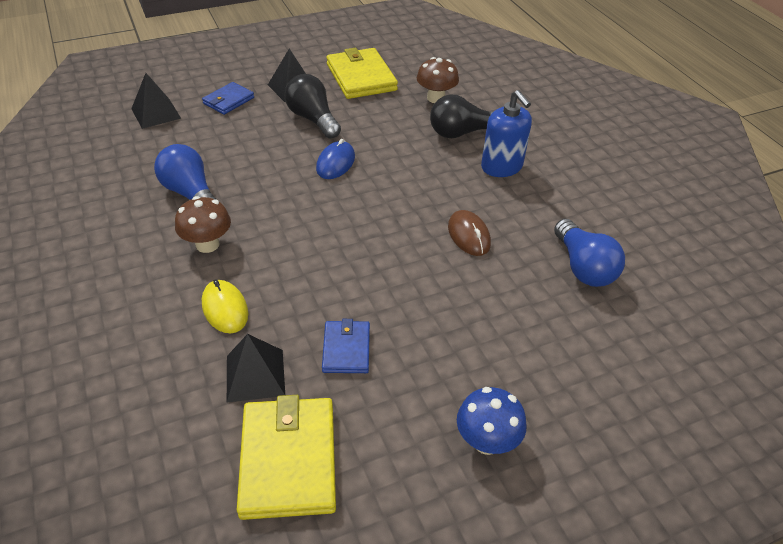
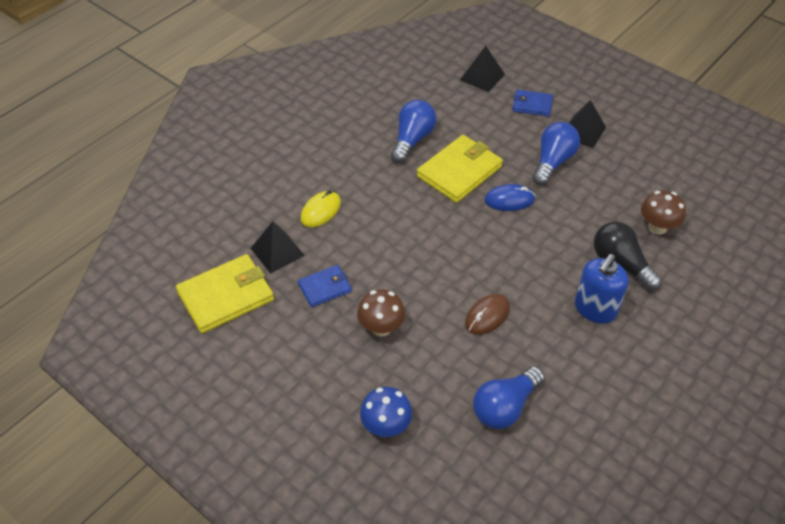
camera: 65 degrees right, 5 degrees up
(207, 244) = (370, 173): brown mushroom -> brown mushroom (381, 327)
(313, 119) = (553, 162): black light bulb -> blue light bulb
(361, 77) = (640, 165): yellow wallet -> yellow wallet (459, 171)
(486, 441) = (291, 394): blue mushroom -> blue mushroom (386, 426)

